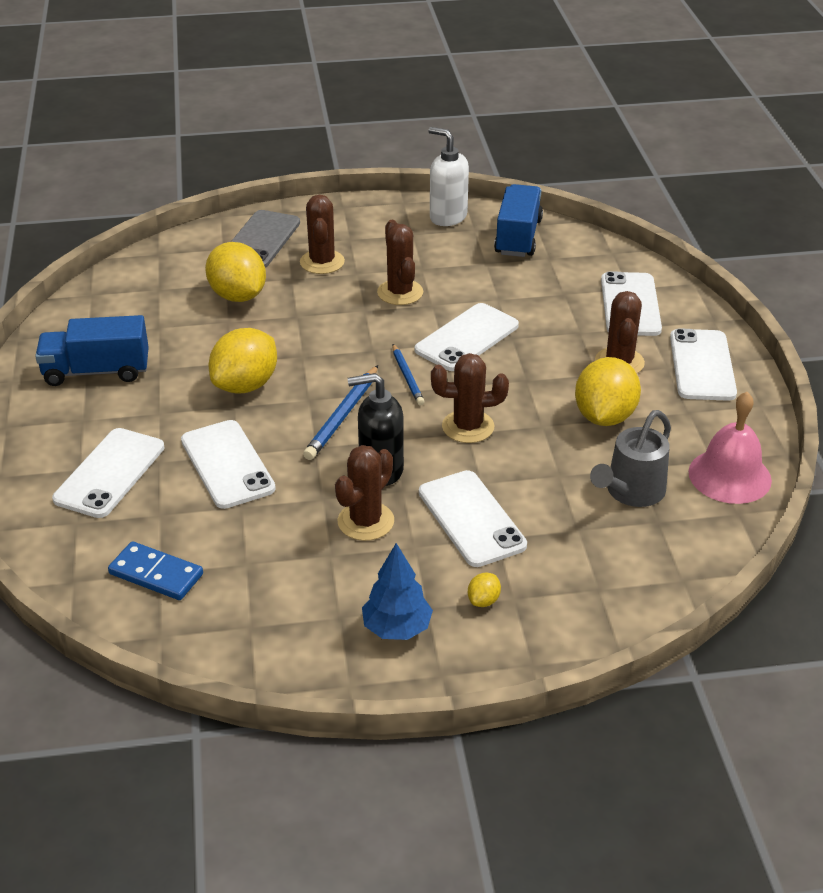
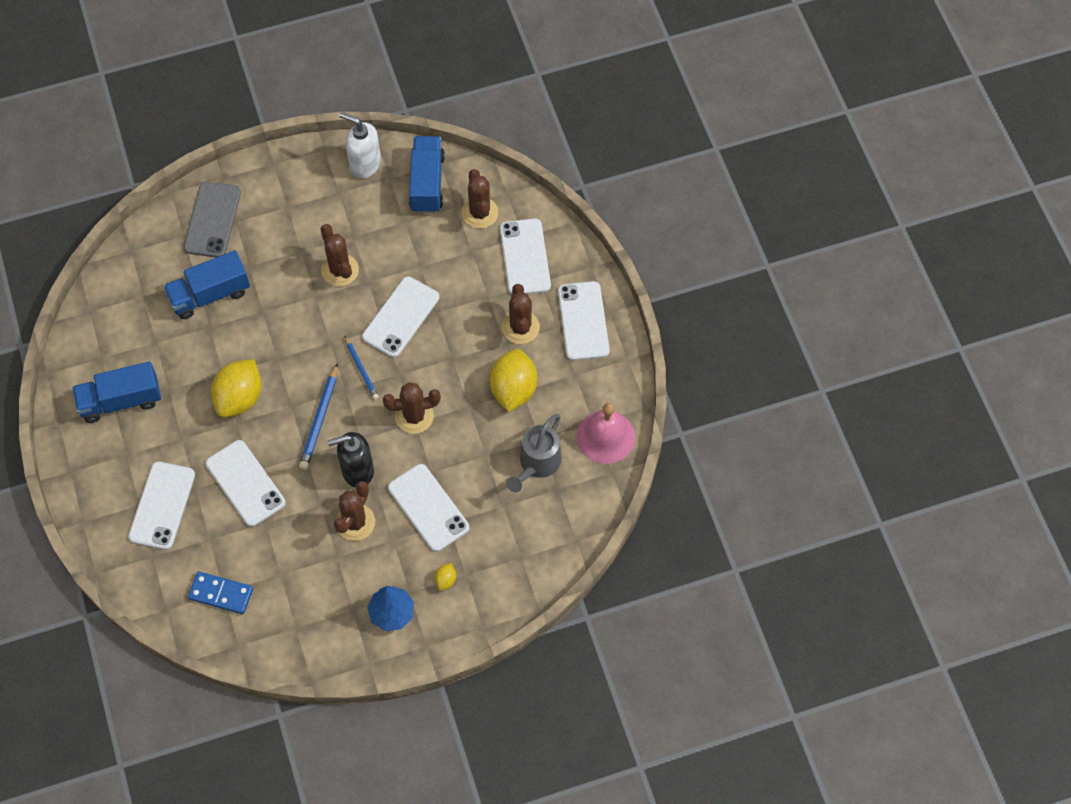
camera: 10 degrees left, 25 degrees up
(238, 296) = (210, 294): yellow lemon -> blue truck
(322, 262) = (269, 241): brown cactus -> brown cactus (480, 213)

